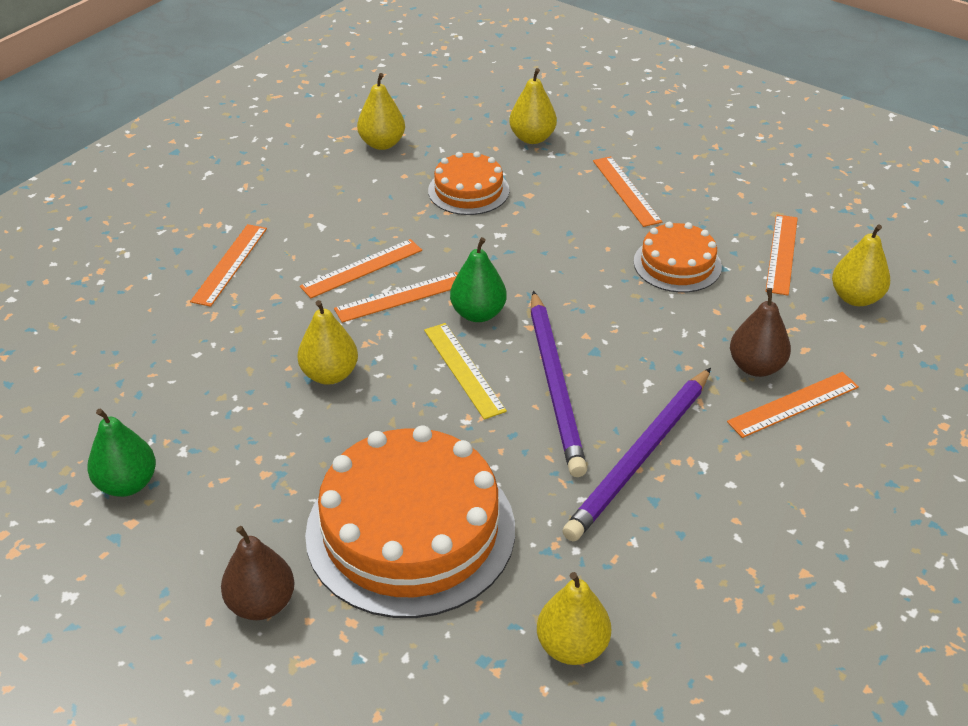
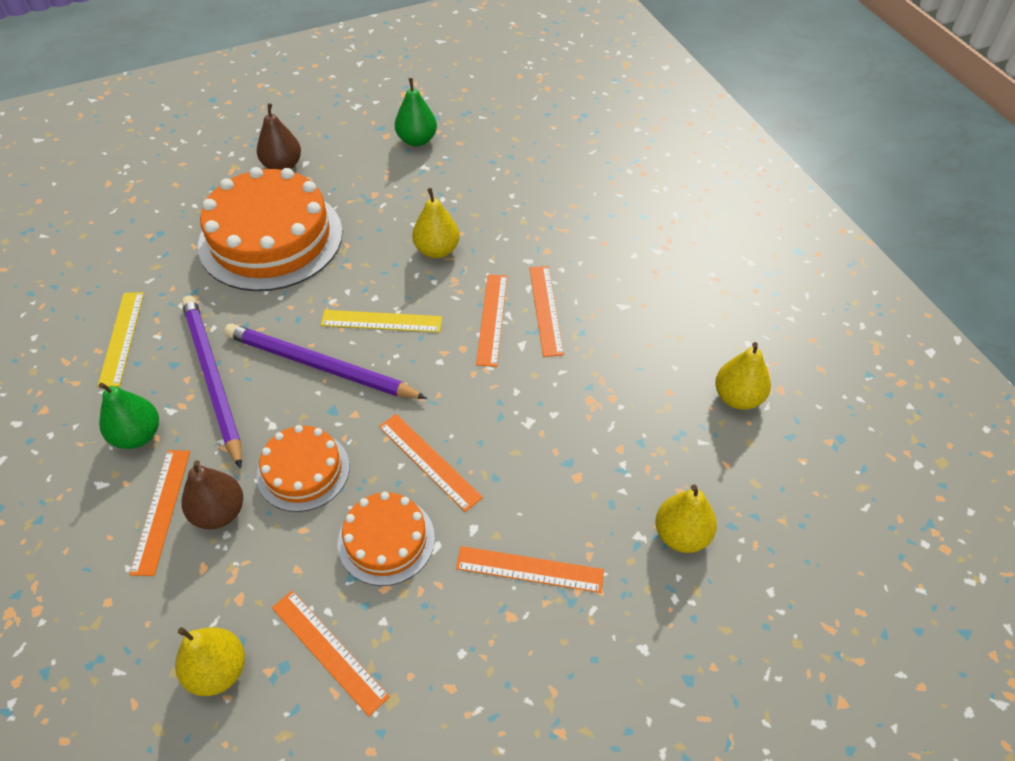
camera: 120 degrees right, 10 degrees up
(229, 264) = (605, 238): orange ruler -> orange ruler (429, 461)
(468, 190) = (614, 430): orange cake -> orange cake (303, 471)
(478, 314) = (435, 357): green pear -> green pear (137, 435)
(572, 646) = (127, 271): yellow pear -> none
(665, 572) = (121, 338): none -> yellow ruler

